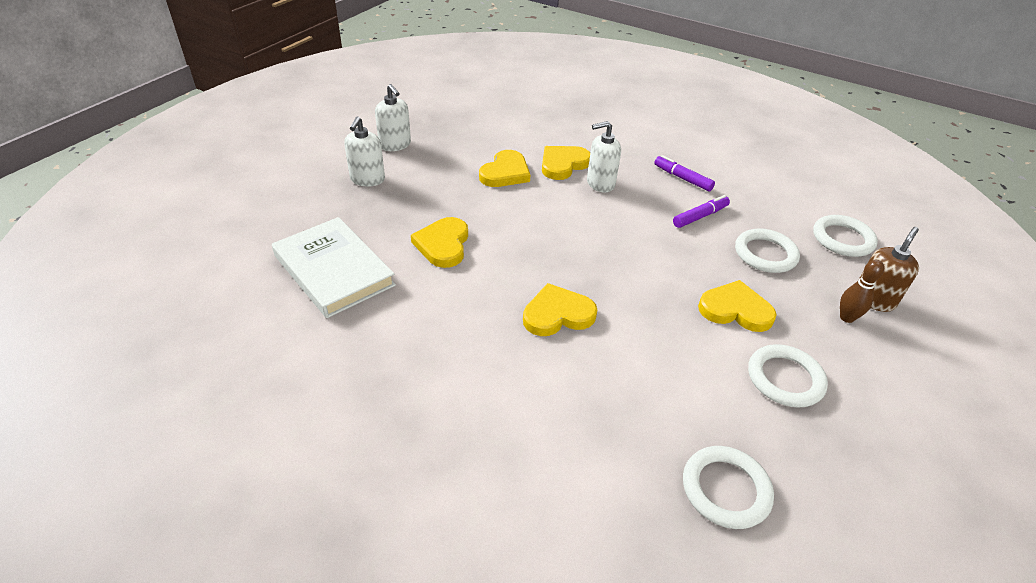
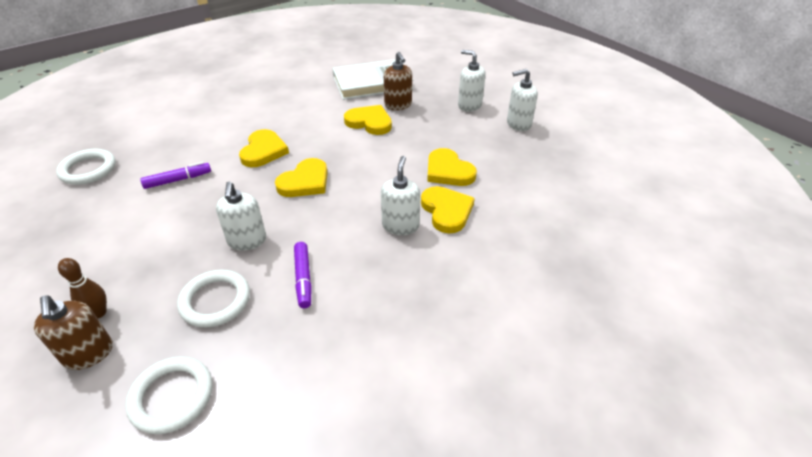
camera: 115 degrees right, 0 degrees up
(389, 232) = (398, 105): none -> brown soap dispenser
(682, 178) = (375, 297): purple marker -> purple marker (178, 180)
(695, 264) = (247, 241): none -> white soap dispenser
(735, 310) = (181, 240): yellow heart -> yellow heart (305, 182)
(785, 379) = (105, 233): white ring -> none

